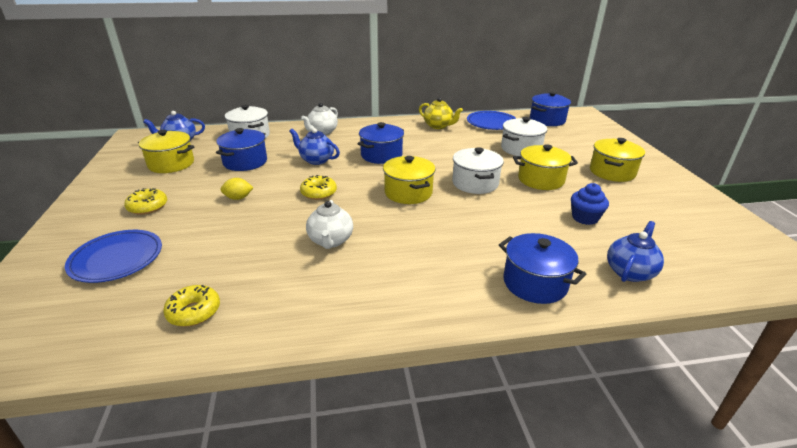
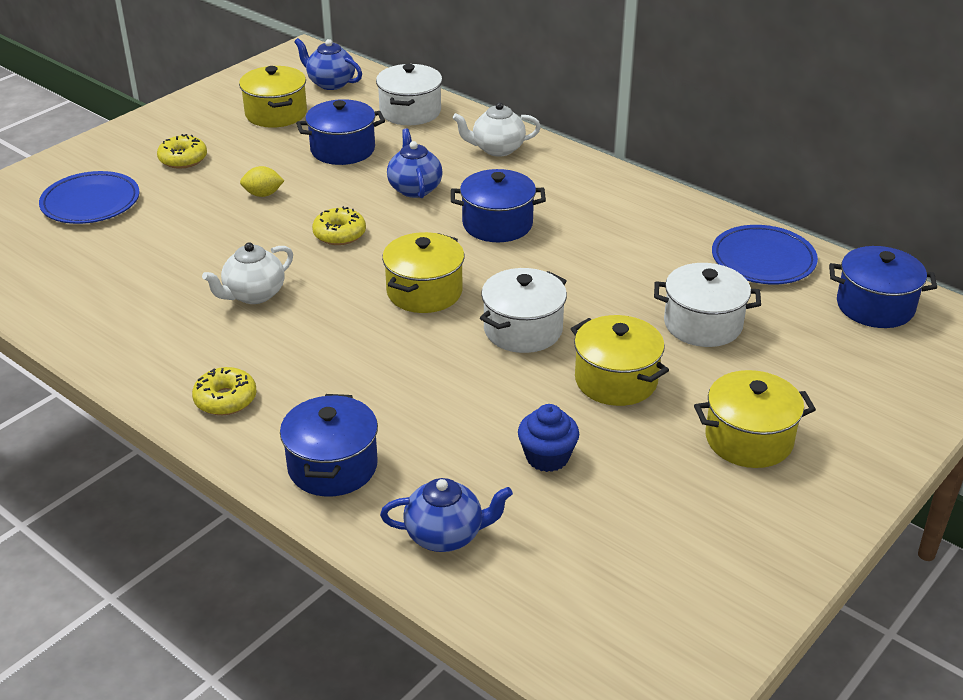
camera: 50 degrees right, 5 degrees up
(194, 312) = (67, 287): yellow donut -> yellow donut (225, 399)
(238, 198) = (263, 194): yellow lemon -> yellow lemon turned 45 degrees counterclockwise
(438, 126) = (669, 220): yellow teapot -> none

